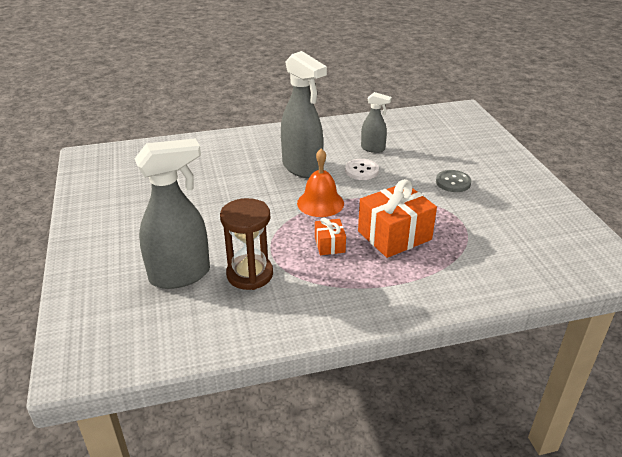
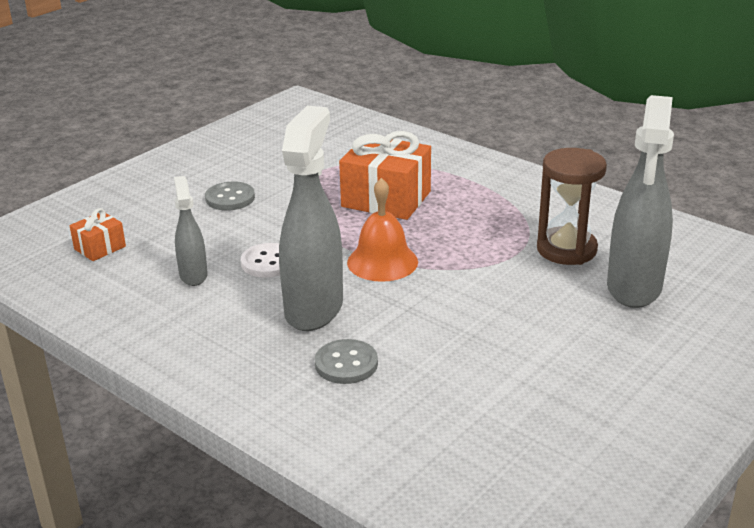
camera: 125 degrees left, 5 degrees down
(181, 275) = (634, 288): grey spray bottle -> grey spray bottle turned 105 degrees counterclockwise
(250, 161) = (346, 364): none -> grey button
(329, 245) = (453, 226): orange gift -> orange gift (100, 248)

